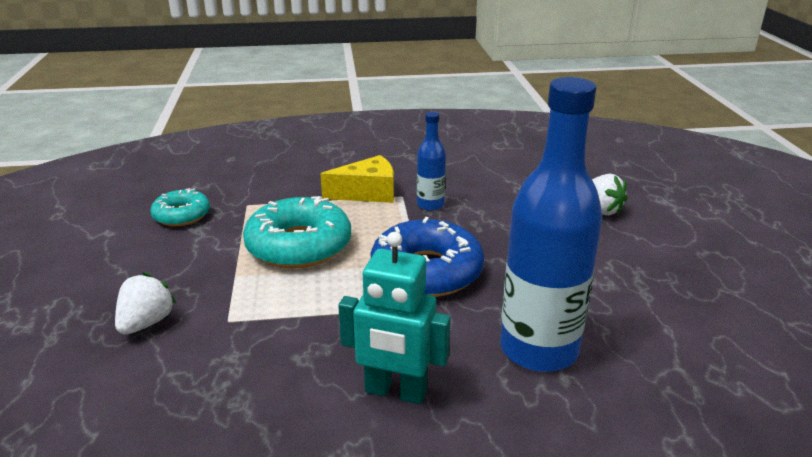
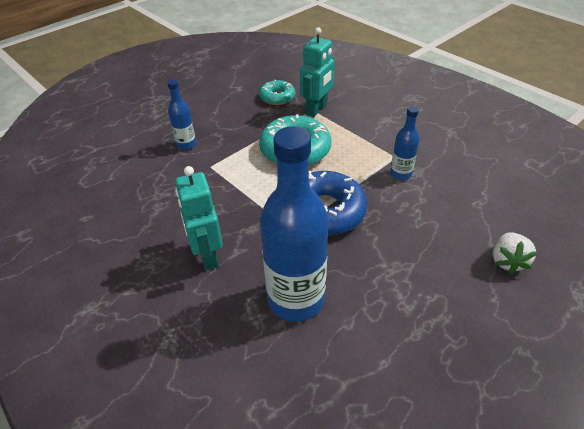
camera: 55 degrees right, 15 degrees up
(146, 323) = (186, 144): white strawberry -> blue bottle
(252, 202) = (316, 109): none -> turquoise robot
(367, 193) = (380, 142): yellow cheese -> none

